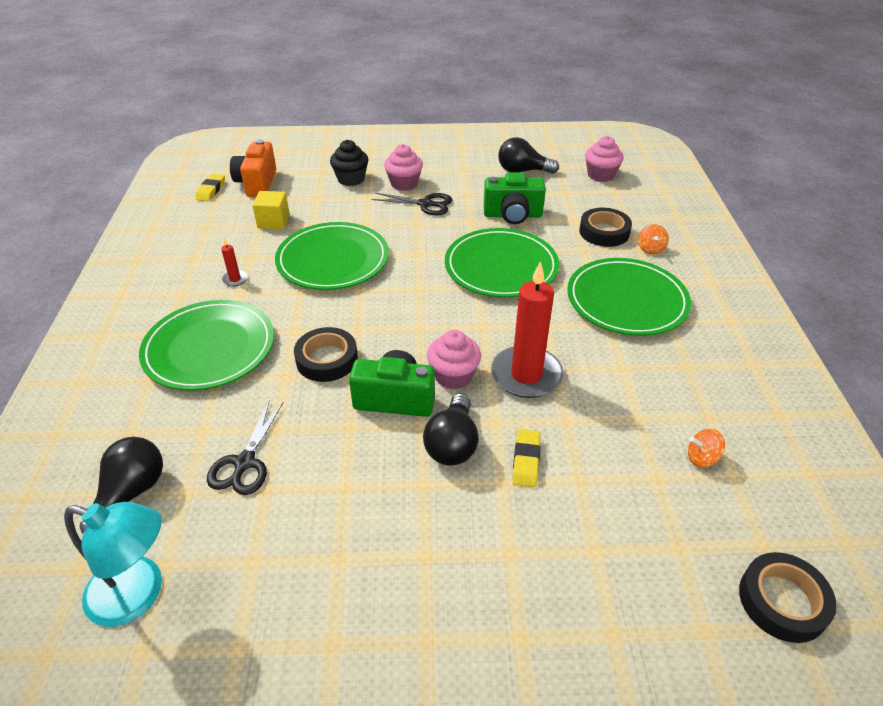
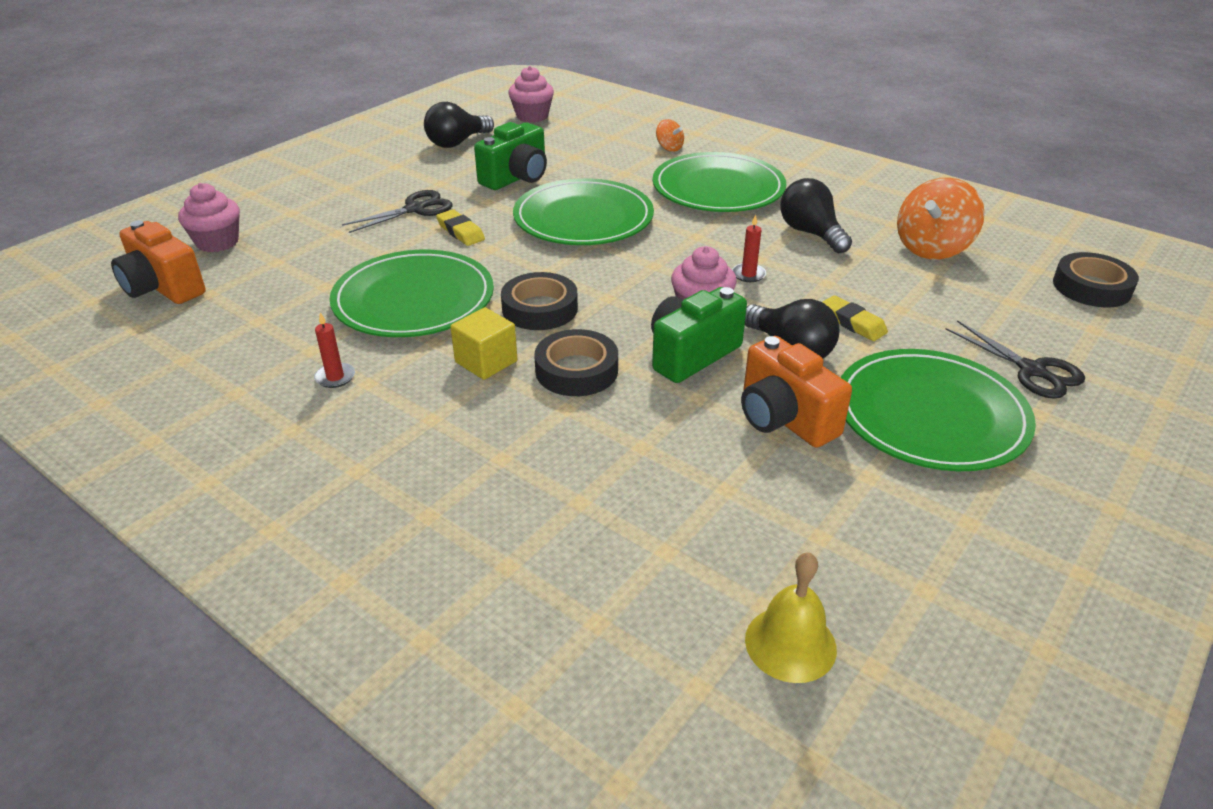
camera: 50 degrees left, 5 degrees down
(131, 493) = (619, 598): black light bulb -> black light bulb (811, 233)
(139, 594) = (790, 644): turquoise lamp -> yellow bell
(209, 348) = (438, 444): green plate -> green plate (930, 415)
(211, 190) = (106, 325): yellow eraser -> yellow eraser (460, 232)
(245, 462) = (669, 488): black scissors -> black scissors (1031, 370)
(273, 221) = (268, 307): yellow cube -> yellow cube (486, 361)
(351, 179) = (284, 228): black cupcake -> none
(366, 481) = (784, 419): none -> orange camera
(404, 183) = (356, 204): pink cupcake -> pink cupcake (217, 242)
(526, 375) = (748, 274): red candle -> red candle, size x0.42
(604, 232) = (614, 154): black tape -> black tape (540, 309)
(702, 458) = (932, 248): orange spinning top -> orange spinning top, size x2.06

